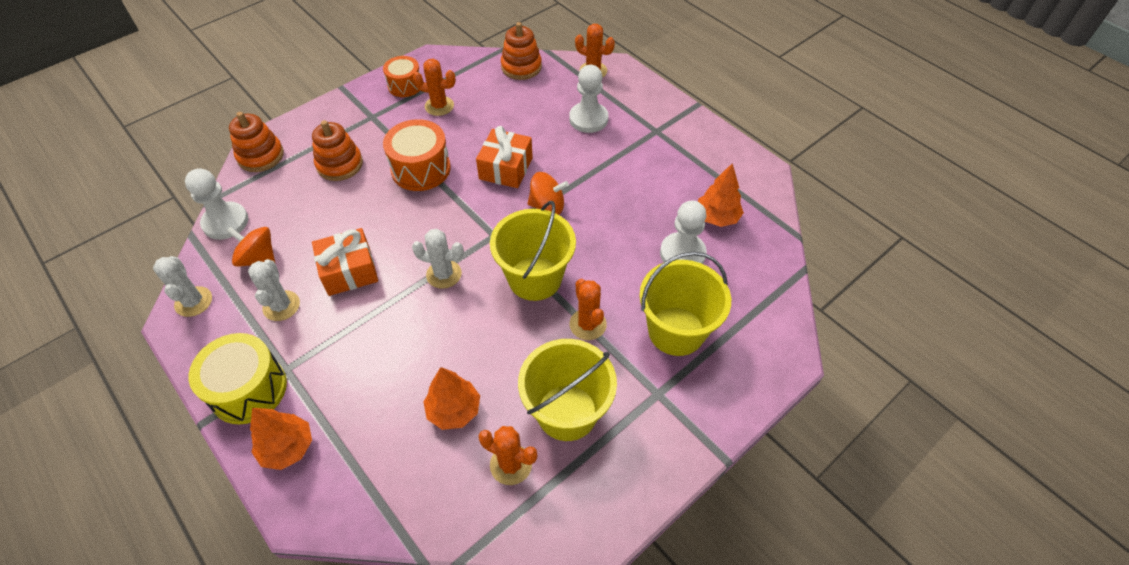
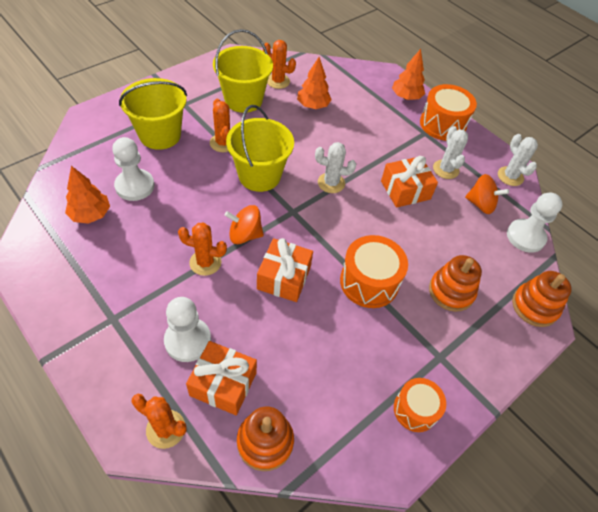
camera: 175 degrees right, 0 degrees up
(248, 389) = (442, 124): yellow drum -> orange drum
(439, 106) = (365, 370): orange cactus -> orange cactus (205, 262)
(555, 94) = (223, 384): none -> orange gift

